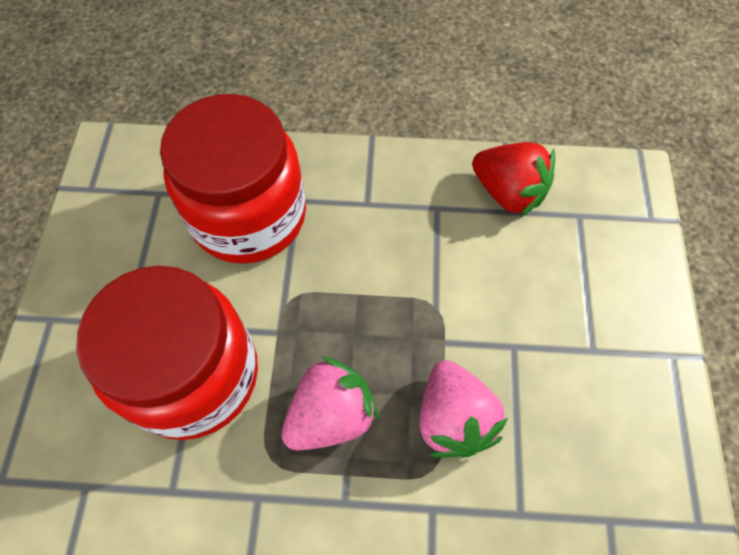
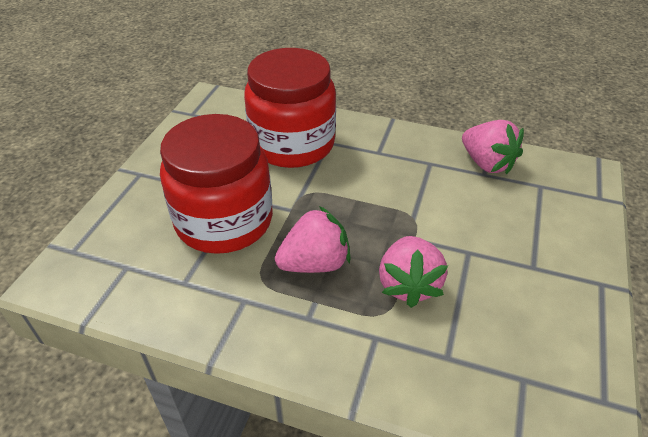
camera: 15 degrees right, 20 degrees down
(508, 192) = (487, 163): red strawberry -> pink strawberry

